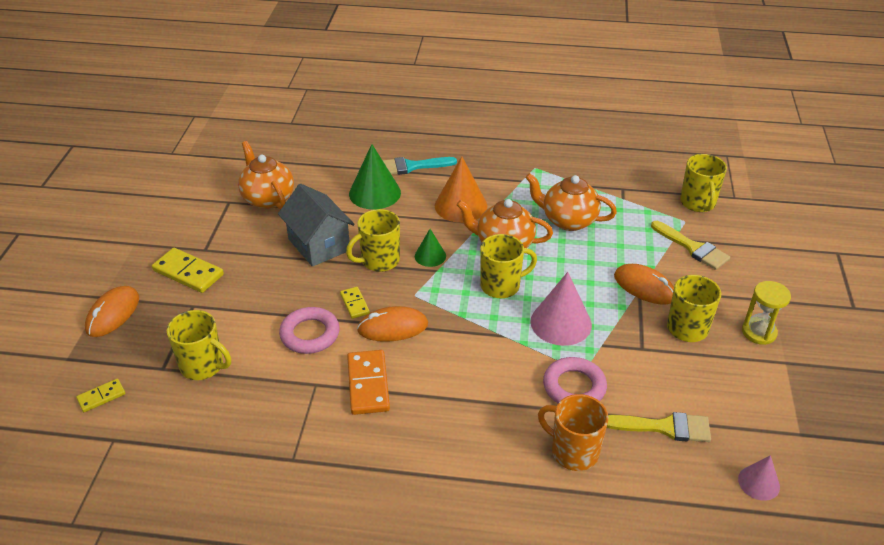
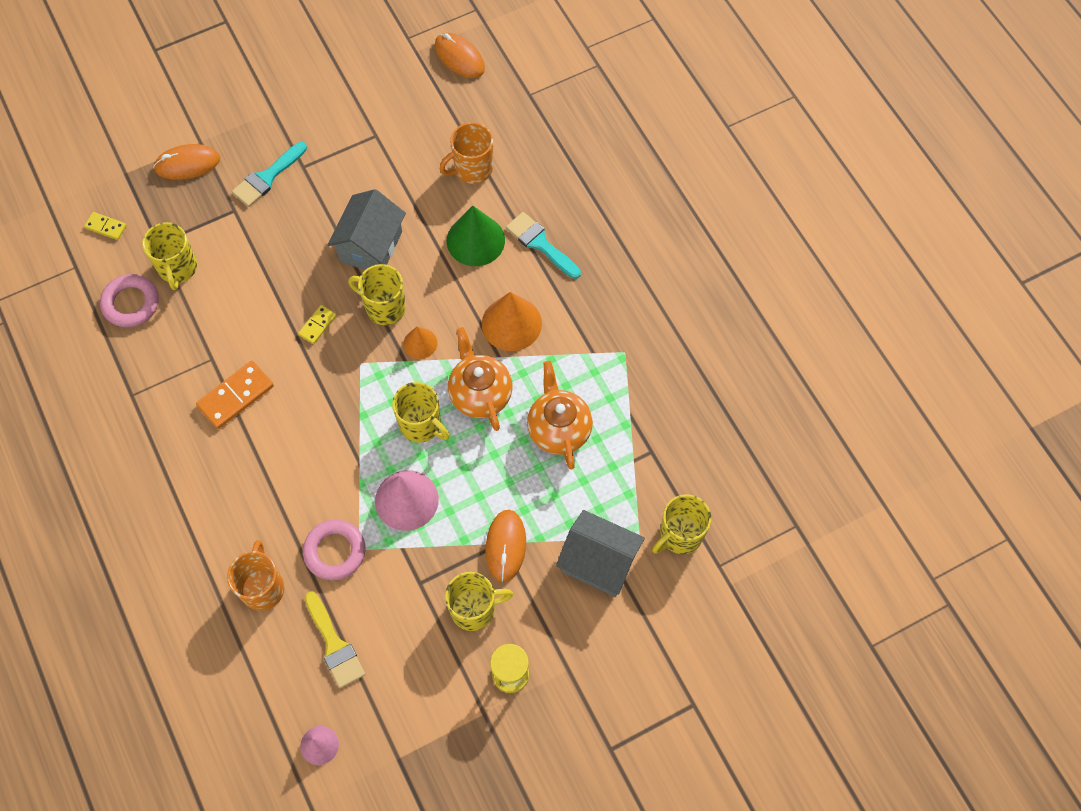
camera: 55 degrees right, 25 degrees up
(188, 273) = (267, 177): yellow domino -> turquoise brush
(268, 199) = (402, 162): orange teapot -> none
(310, 334) = (260, 317): pink ring -> pink ring (131, 303)
(316, 170) = (472, 169): none -> orange mug
(393, 327) = (310, 372): orange mouse -> orange mouse (459, 57)
(430, 256) = (420, 343): green cone -> orange cone
(692, 248) = (598, 562): yellow brush -> grey house

